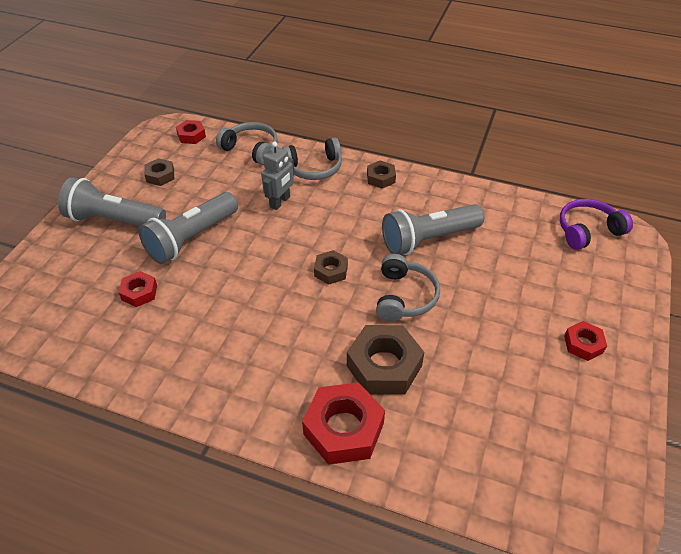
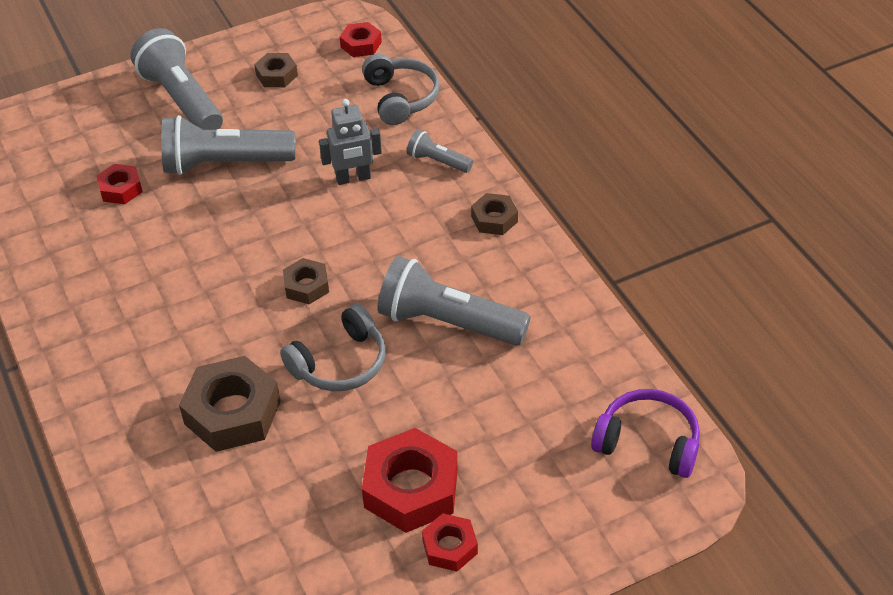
camera: 45 degrees right, 0 degrees up
(314, 168) = (438, 161): grey headphones -> grey flashlight
(343, 429) = (128, 438): red nut -> red nut (411, 488)

